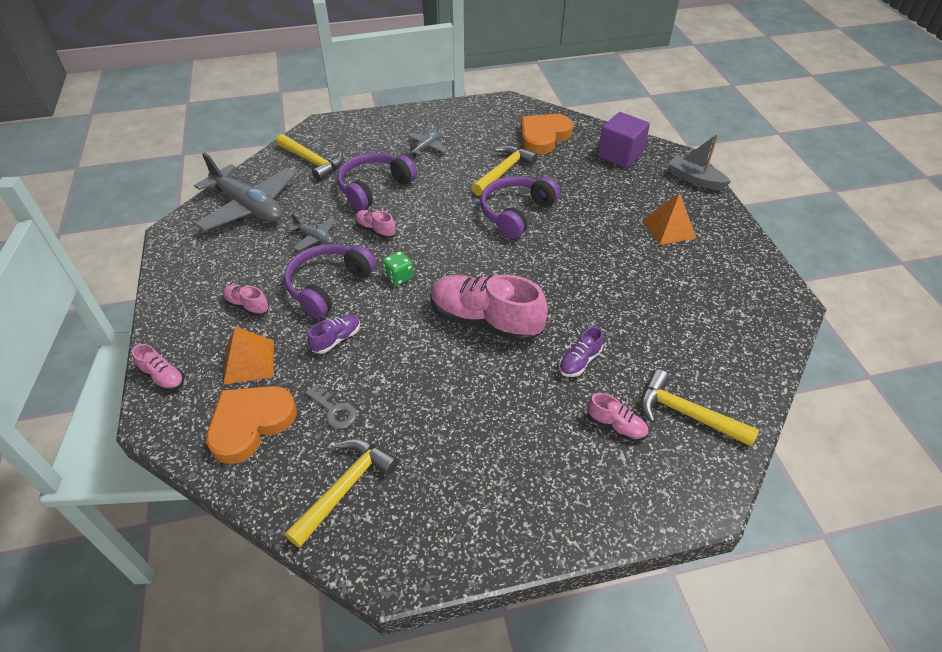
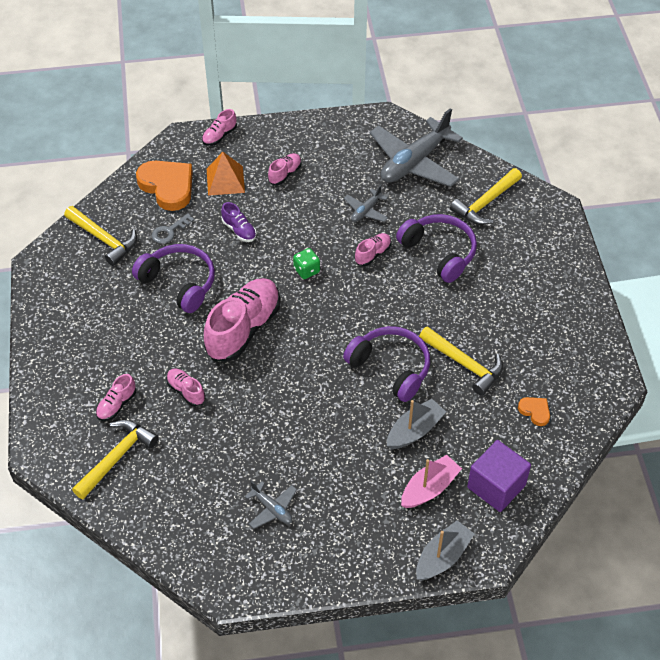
camera: 95 degrees right, 5 degrees up
(328, 286) = (301, 223): purple headphones -> purple headphones (179, 283)
(426, 147) = (512, 297): grey plane -> grey plane (272, 509)
(543, 136) = (535, 411): orange heart -> orange heart, size x0.47
(579, 361) = (186, 391): purple shoe -> pink shoe
(581, 197) = (414, 430): none -> grey boat
(635, 187) = (429, 488): none -> pink boat
(669, 228) = (353, 505): orange pyramid -> none

